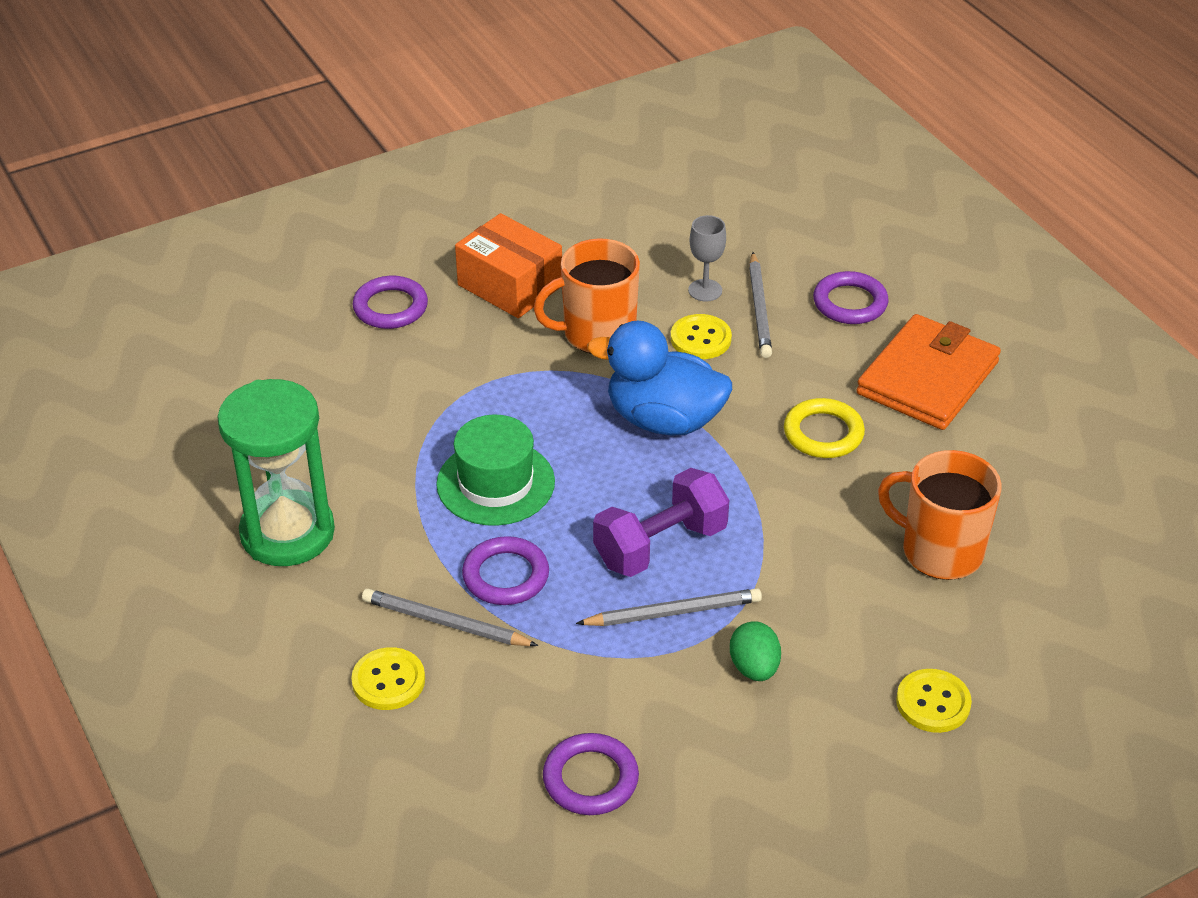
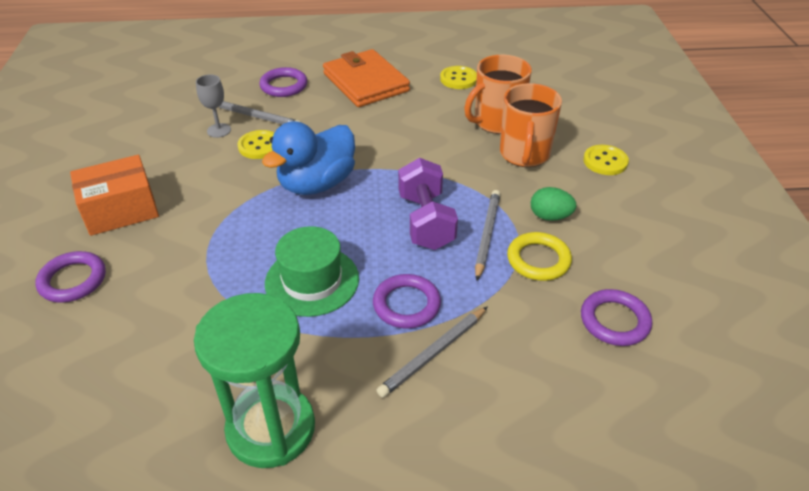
camera: 65 degrees left, 0 degrees up
(388, 681) = (475, 408): yellow button -> yellow button (458, 79)
(597, 333) = (211, 186): orange mug -> orange mug (524, 154)
(823, 433) = (379, 129): yellow ring -> yellow ring (538, 260)

